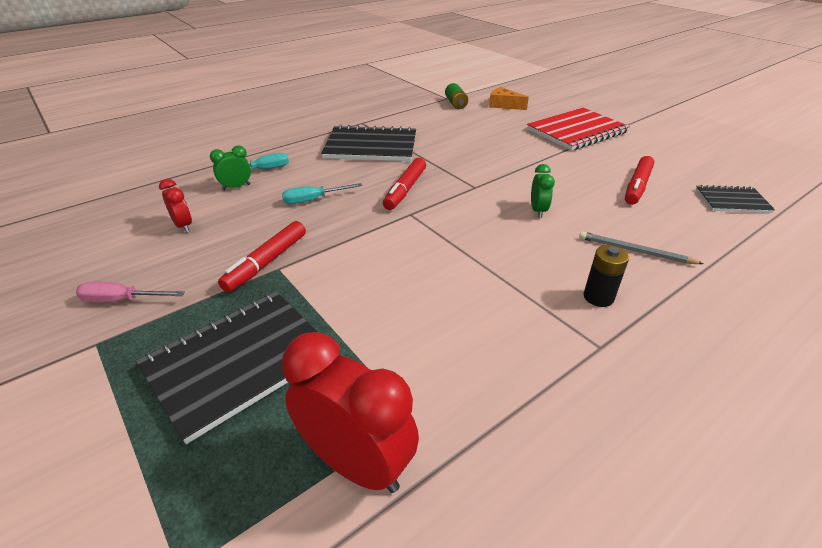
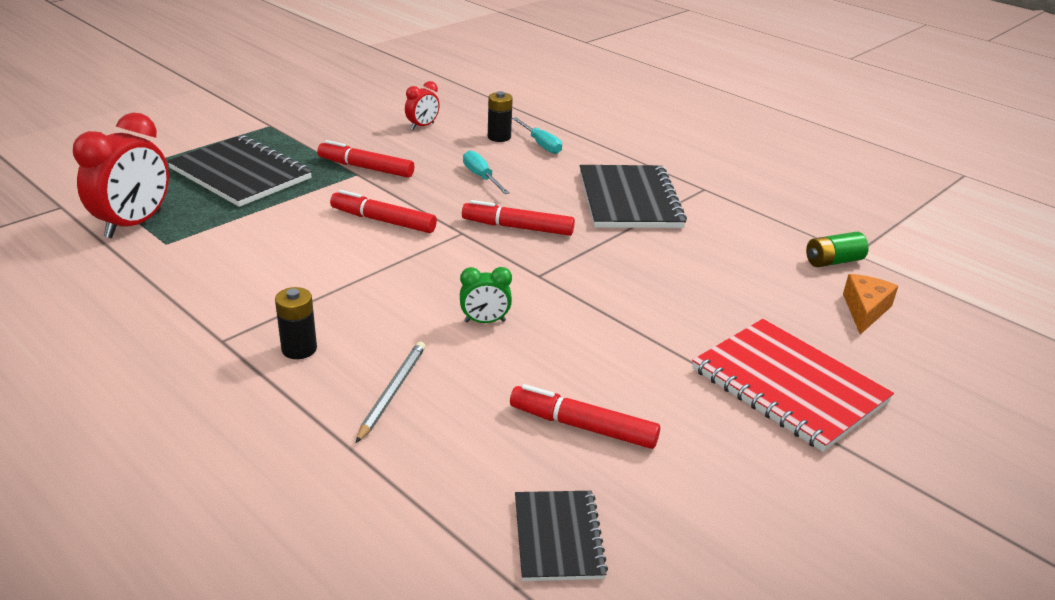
camera: 80 degrees right, 5 degrees down
(122, 300) = (317, 123): pink screwdriver -> none
(236, 187) = (499, 137): green clock -> black battery
(383, 252) = (383, 221): none -> red marker

